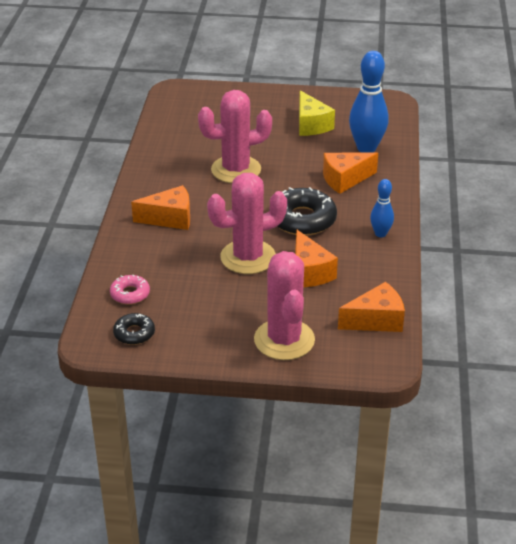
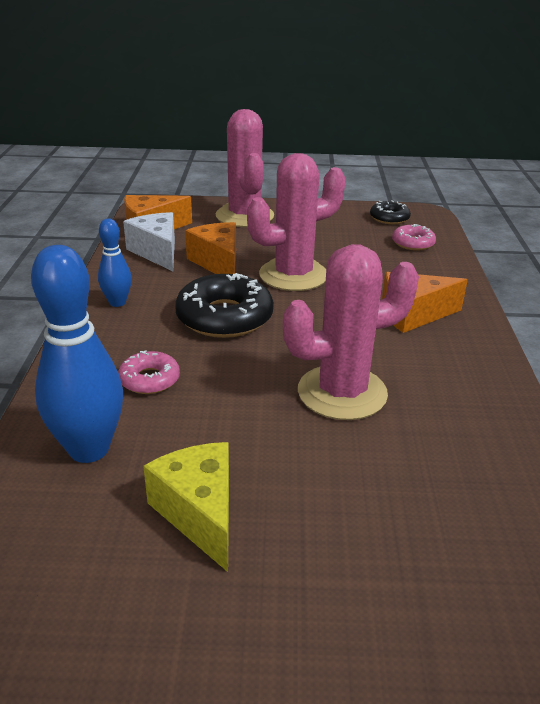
camera: 175 degrees right, 5 degrees down
(345, 179) = (149, 379): orange cheese -> pink donut
(363, 286) = (157, 252): none -> white cheese

